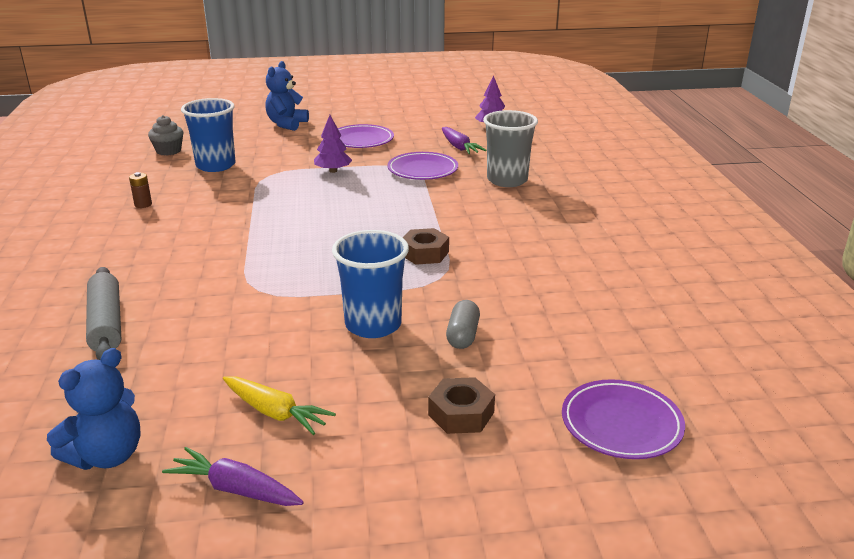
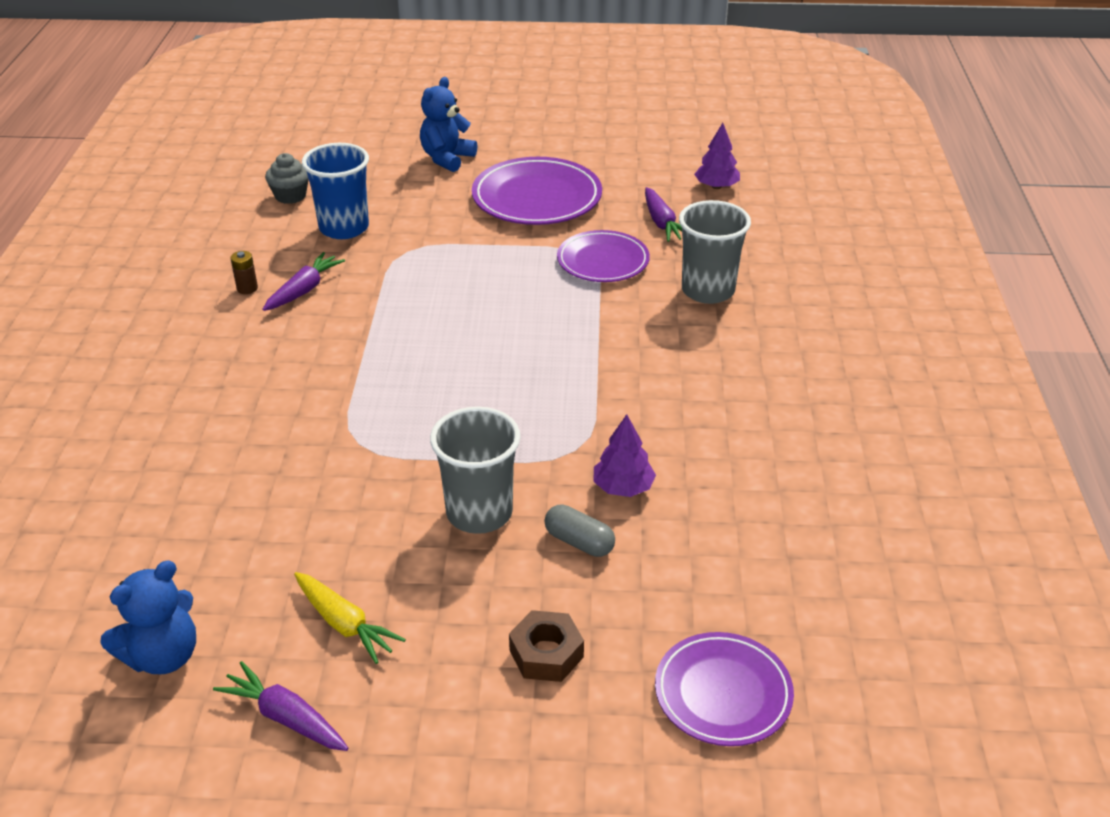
camera: 10 degrees right, 10 degrees up
(106, 323) = (183, 473): grey rolling pin -> none
(191, 202) = (304, 290): none -> purple carrot
(333, 171) = (488, 252): purple tree -> purple tree (623, 487)
(361, 140) = (537, 198): purple plate -> purple plate, size x1.51
(373, 325) = (479, 513): blue cup -> grey cup
(424, 253) = (568, 407): brown nut -> none
(463, 335) = (579, 542): grey capsule -> grey capsule turned 75 degrees counterclockwise

